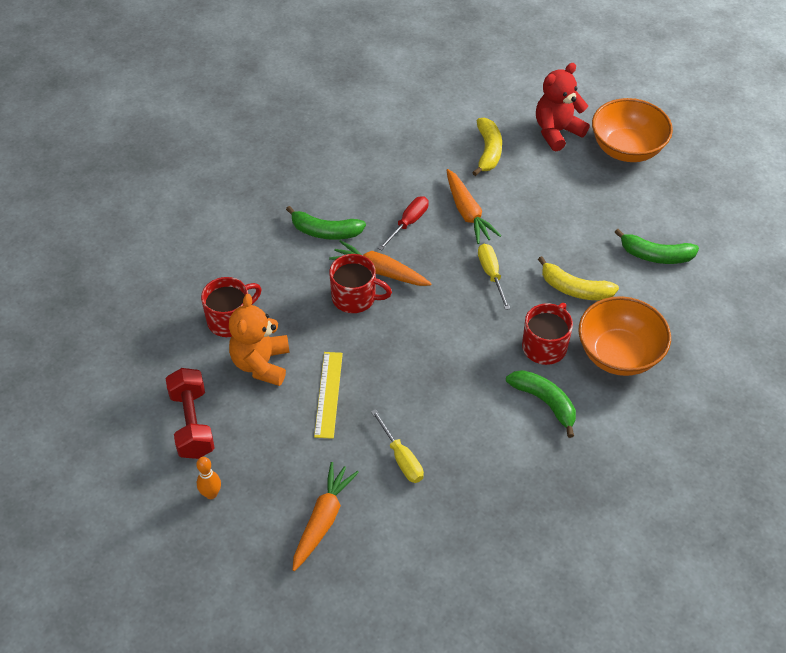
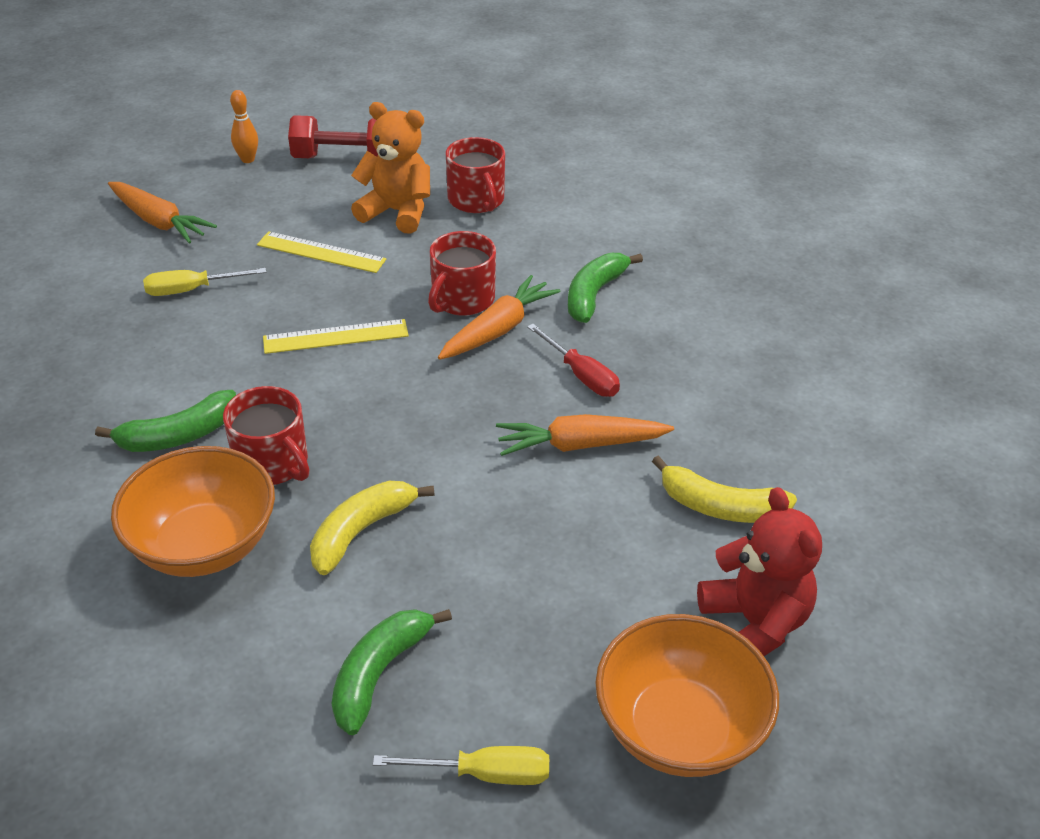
camera: 105 degrees right, 10 degrees down
(419, 353) = (336, 336): none -> yellow ruler
(491, 274) = (439, 440): yellow screwdriver -> yellow screwdriver (484, 773)

